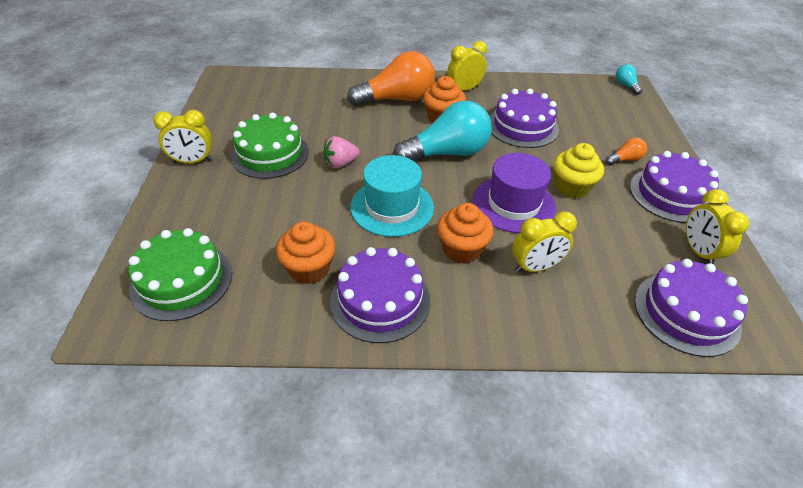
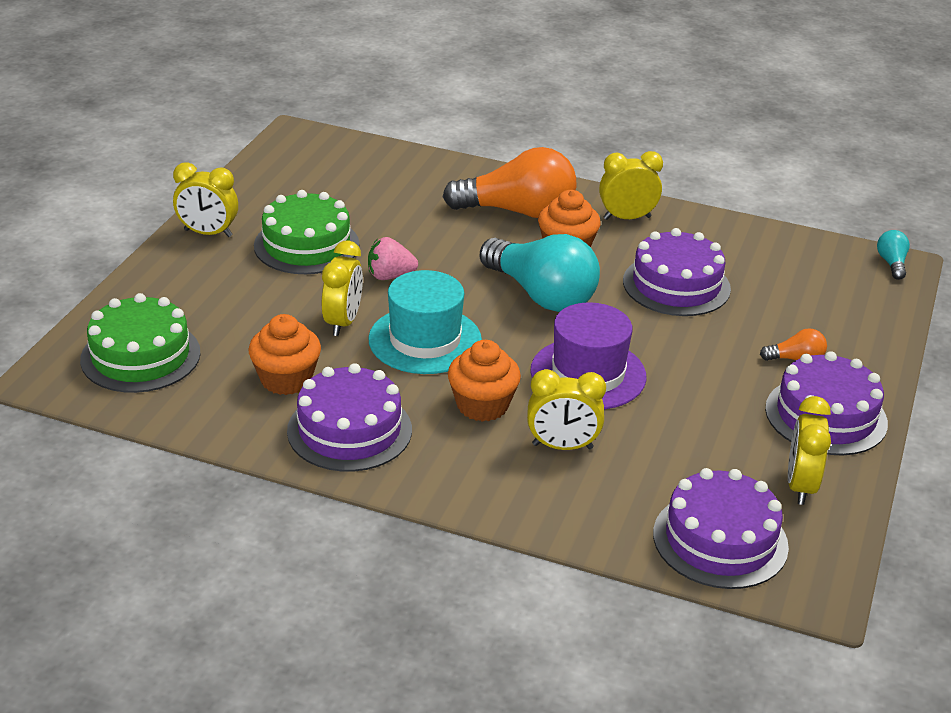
camera: 20 degrees right, 10 degrees down
(327, 208) = (343, 322): none -> yellow clock
(447, 153) = (541, 295): turquoise light bulb -> turquoise light bulb turned 45 degrees clockwise
(571, 187) = (685, 374): yellow cupcake -> none

